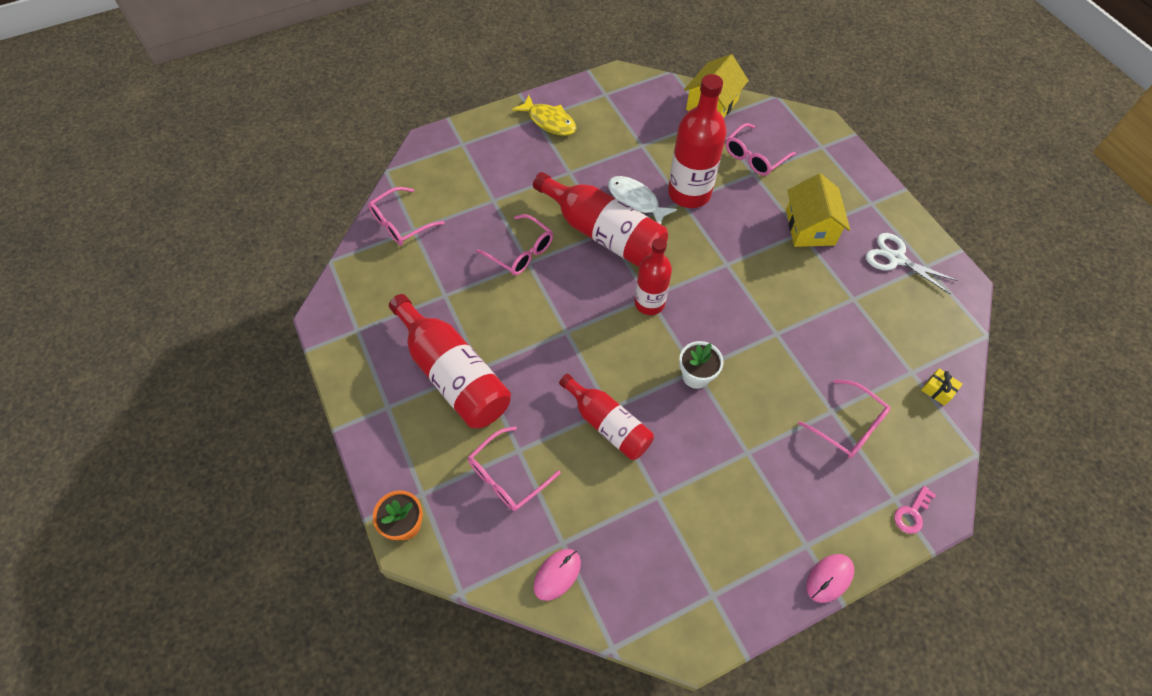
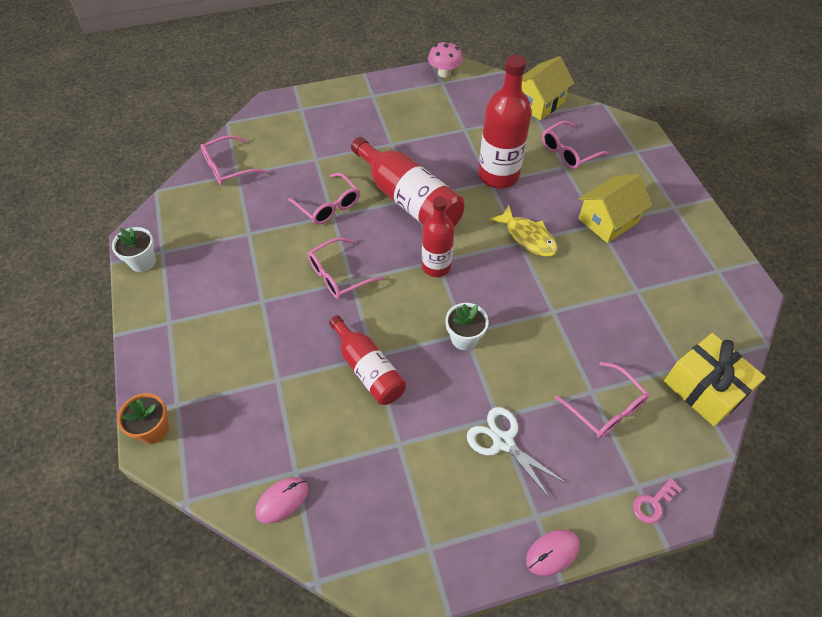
camera: 10 degrees right, 5 degrees down
(339, 344) = (143, 261): none -> white flower pot
(453, 374) = (236, 302): red bottle -> none
(507, 476) = (260, 401): pink glasses -> pink glasses (338, 275)
(549, 121) = (384, 99): yellow fish -> yellow fish (528, 237)
(605, 82) = (444, 73): none -> pink mushroom
(635, 201) = (446, 176): white fish -> none
(810, 227) = (608, 220): yellow house -> yellow house turned 45 degrees clockwise
(896, 259) = (688, 260): white scissors -> white scissors (503, 442)
(937, 390) = (705, 388): yellow gift -> yellow gift, size x2.39

